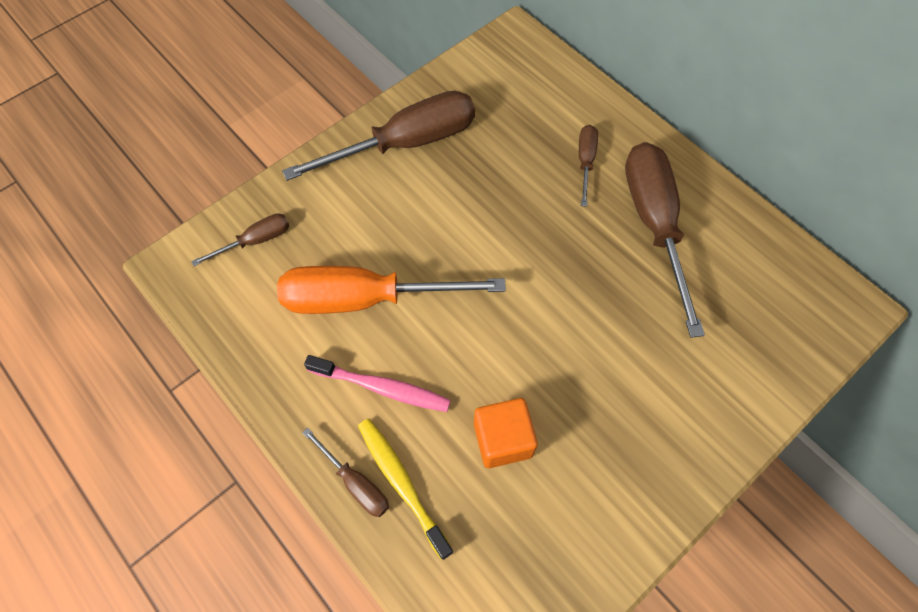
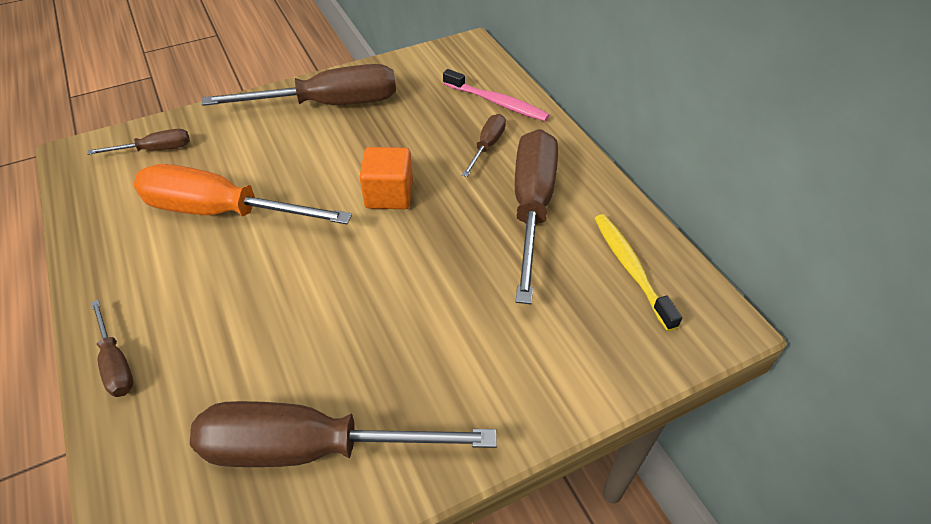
camera: 15 degrees right, 15 degrees down
(382, 387) = (193, 286): pink toothbrush -> pink toothbrush (497, 102)
(402, 484) = (160, 375): yellow toothbrush -> yellow toothbrush (630, 269)
(503, 439) = (282, 359): orange cube -> orange cube (389, 195)
(569, 514) = (313, 448): none -> brown screwdriver

